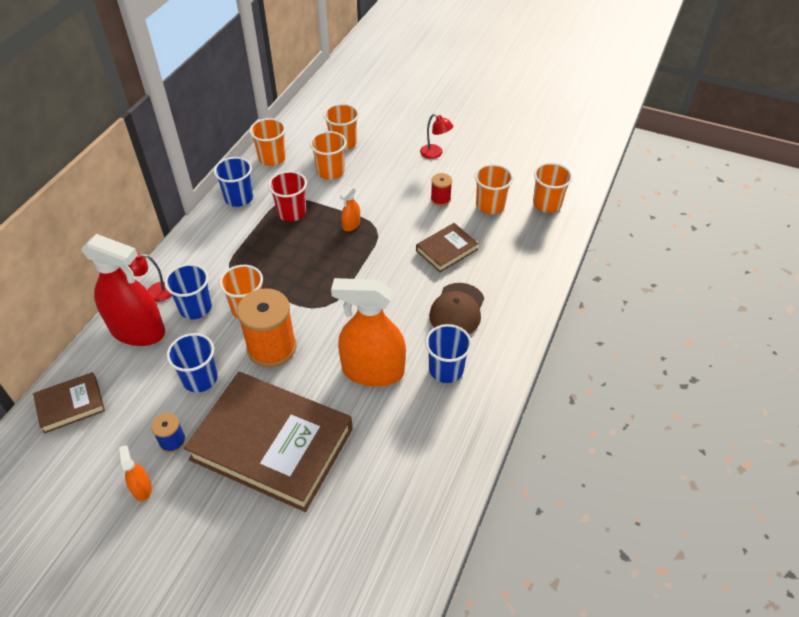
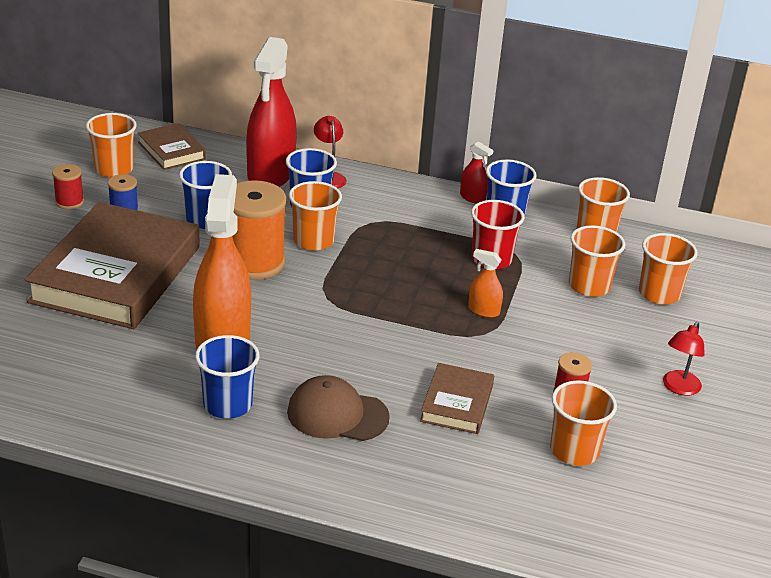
camera: 80 degrees right, 15 degrees down
(142, 488) = (69, 202): orange spray bottle -> red spool
(209, 211) = (472, 197): none -> red spray bottle
(446, 250) = (457, 403): brown book -> brown book turned 60 degrees clockwise
(547, 204) = (603, 522): orange cup -> orange cup (114, 169)

